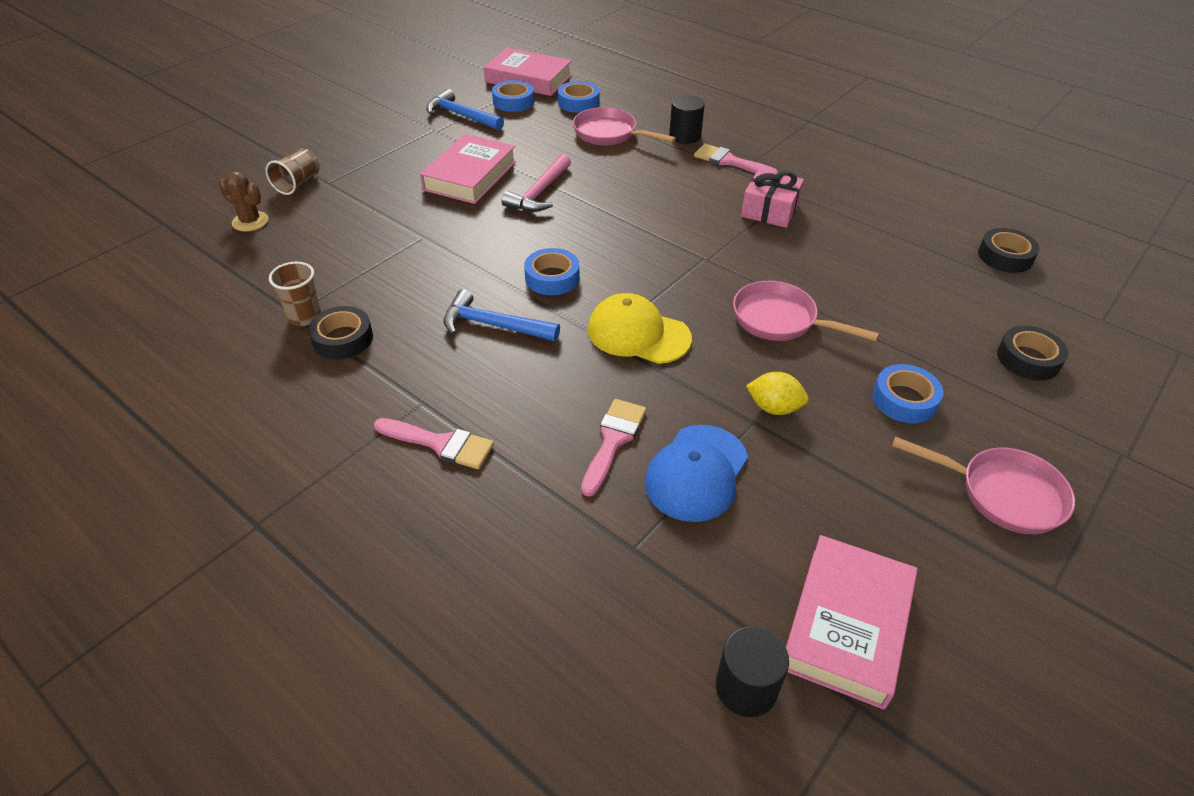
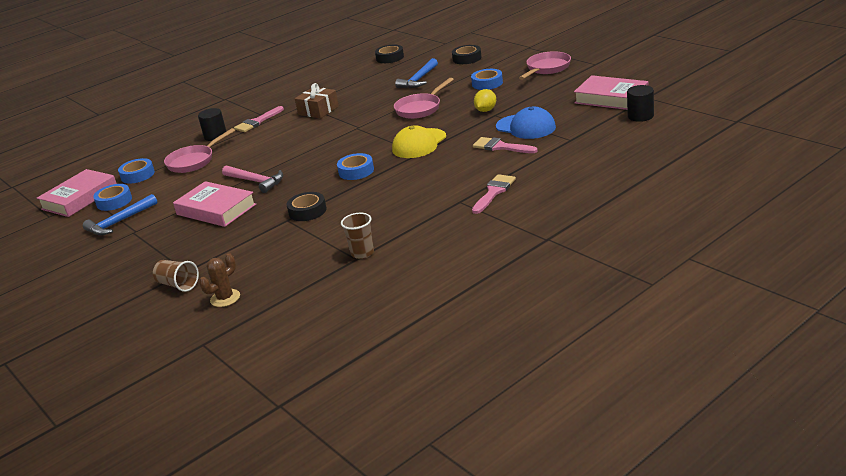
camera: 75 degrees left, 15 degrees down
(343, 339) = (391, 235): black tape -> black tape (307, 211)
(494, 325) = (396, 186): blue hammer -> blue hammer (419, 79)
(770, 210) = (318, 110): pink gift -> brown gift

